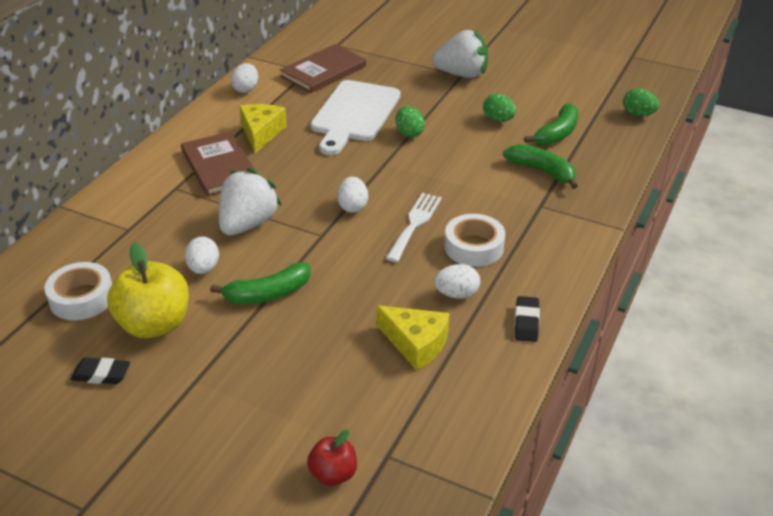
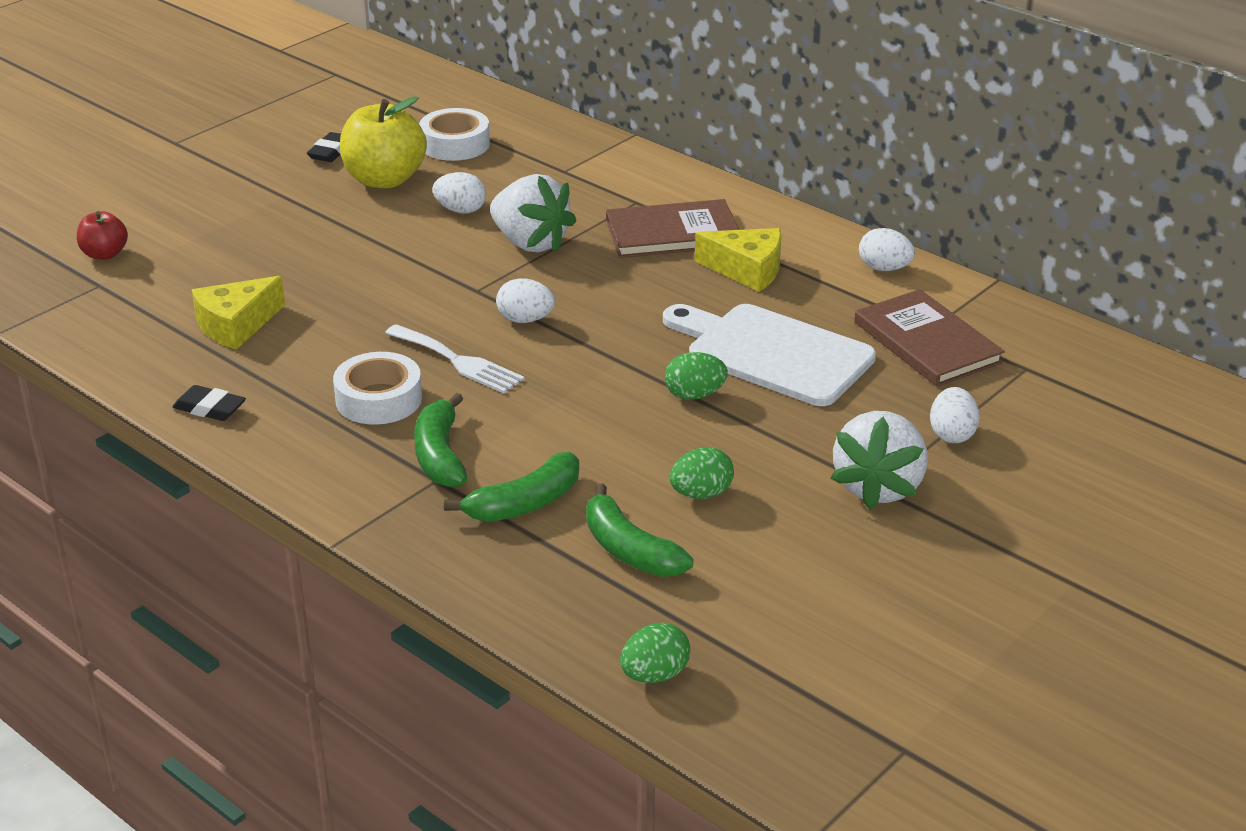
camera: 105 degrees right, 5 degrees down
(268, 294) = (388, 244): green banana -> green banana (440, 455)
(456, 294) = (297, 368): white egg -> white egg (952, 434)

